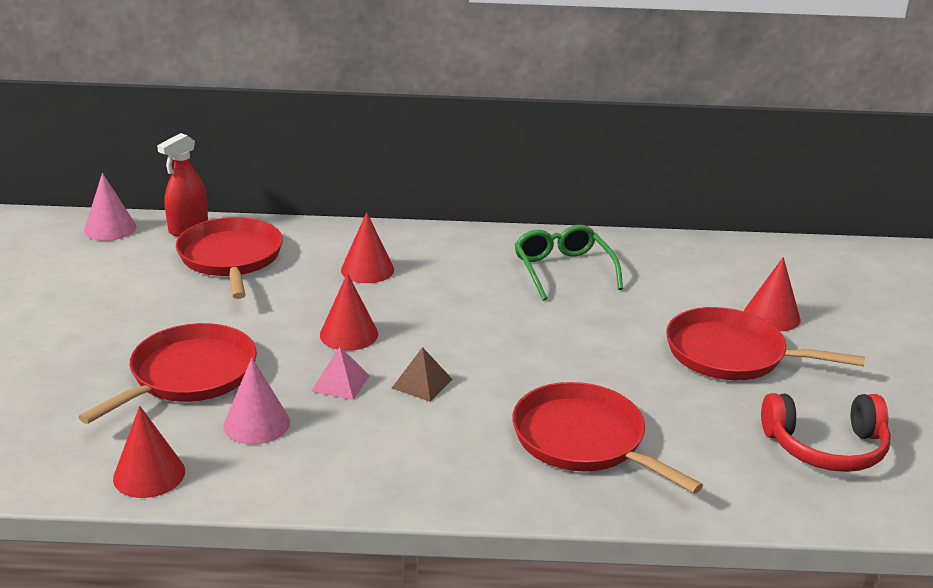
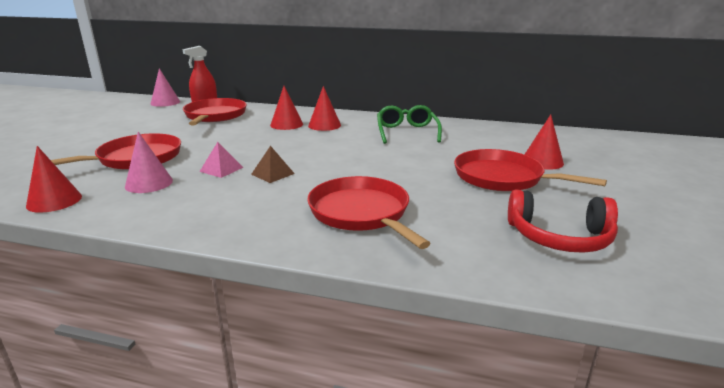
camera: 15 degrees right, 5 degrees down
(349, 334) = (249, 149): red cone -> red cone (324, 125)

